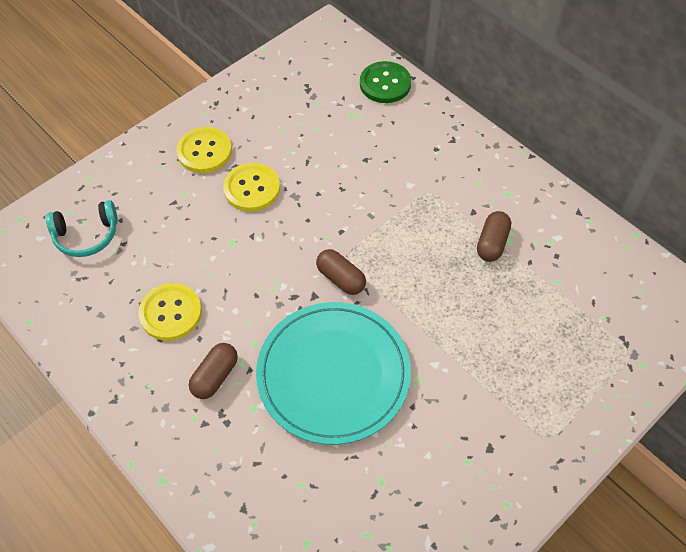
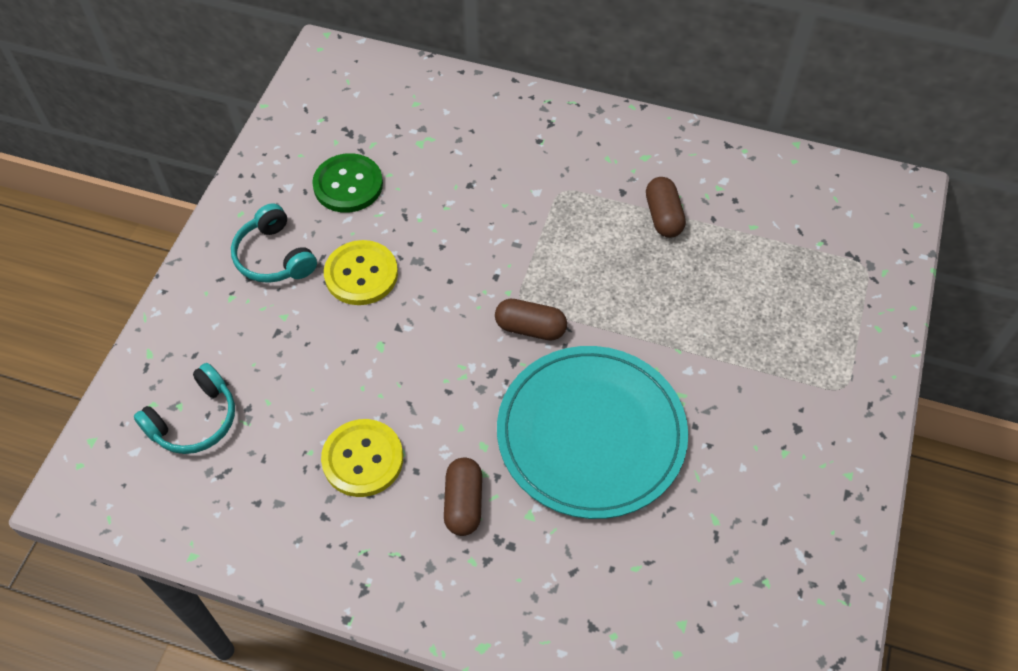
camera: 30 degrees left, 0 degrees up
(204, 151) = (274, 256): yellow button -> turquoise headphones
(385, 84) = (435, 91): green button -> green button (348, 185)

